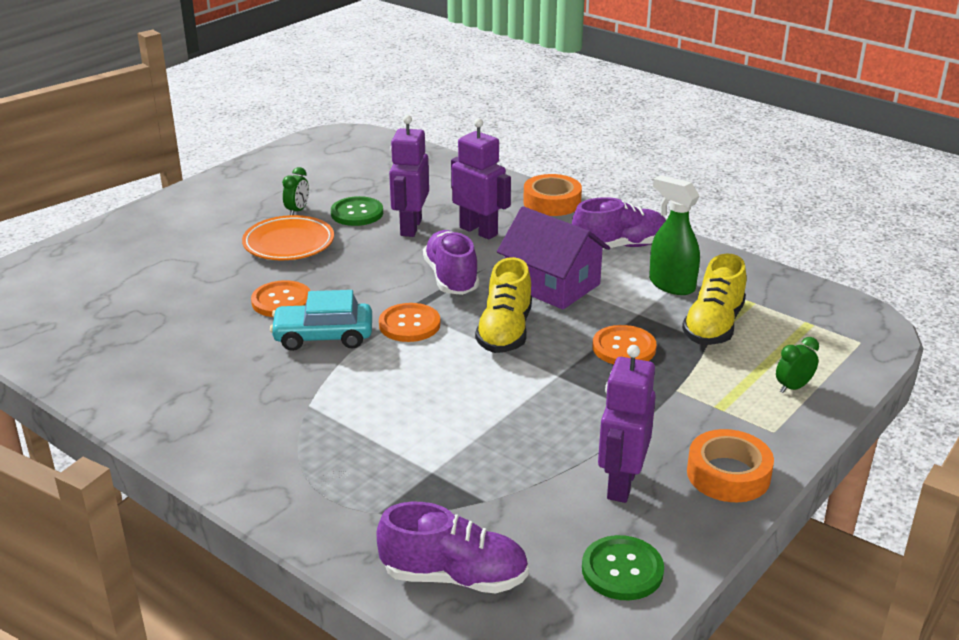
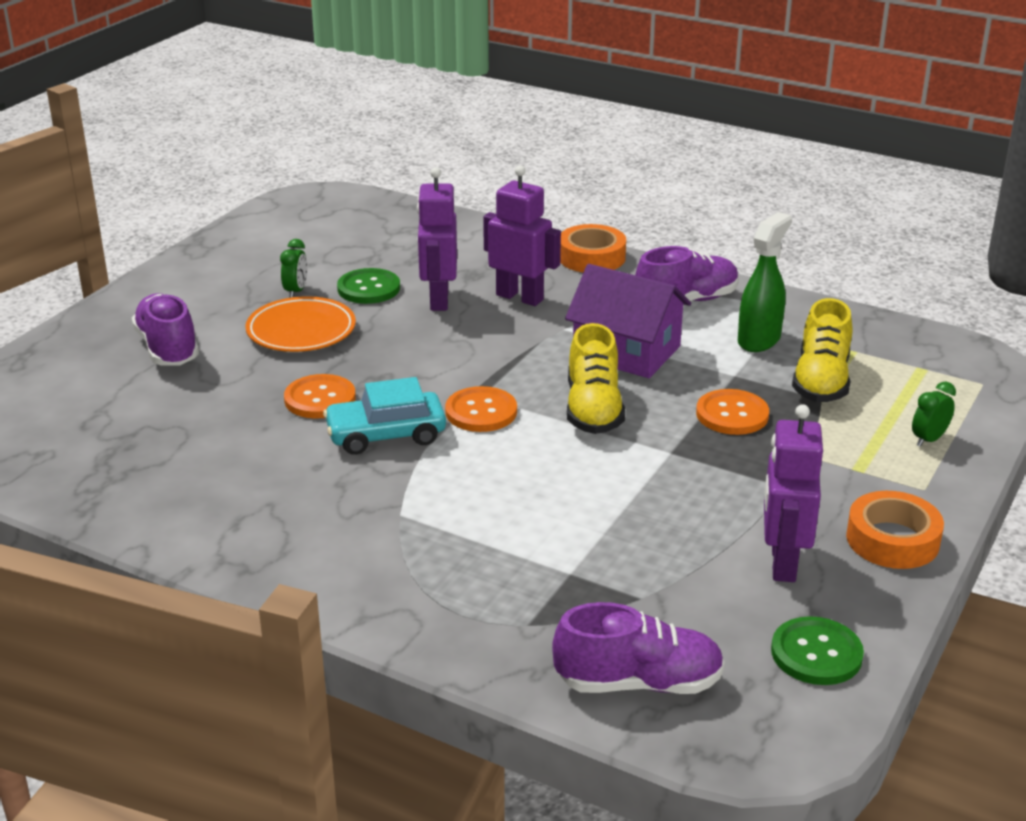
camera: 10 degrees left, 0 degrees up
(451, 278) = (509, 354): purple shoe -> purple shoe (168, 348)
(671, 285) = (759, 340): green spray bottle -> green spray bottle turned 90 degrees clockwise

